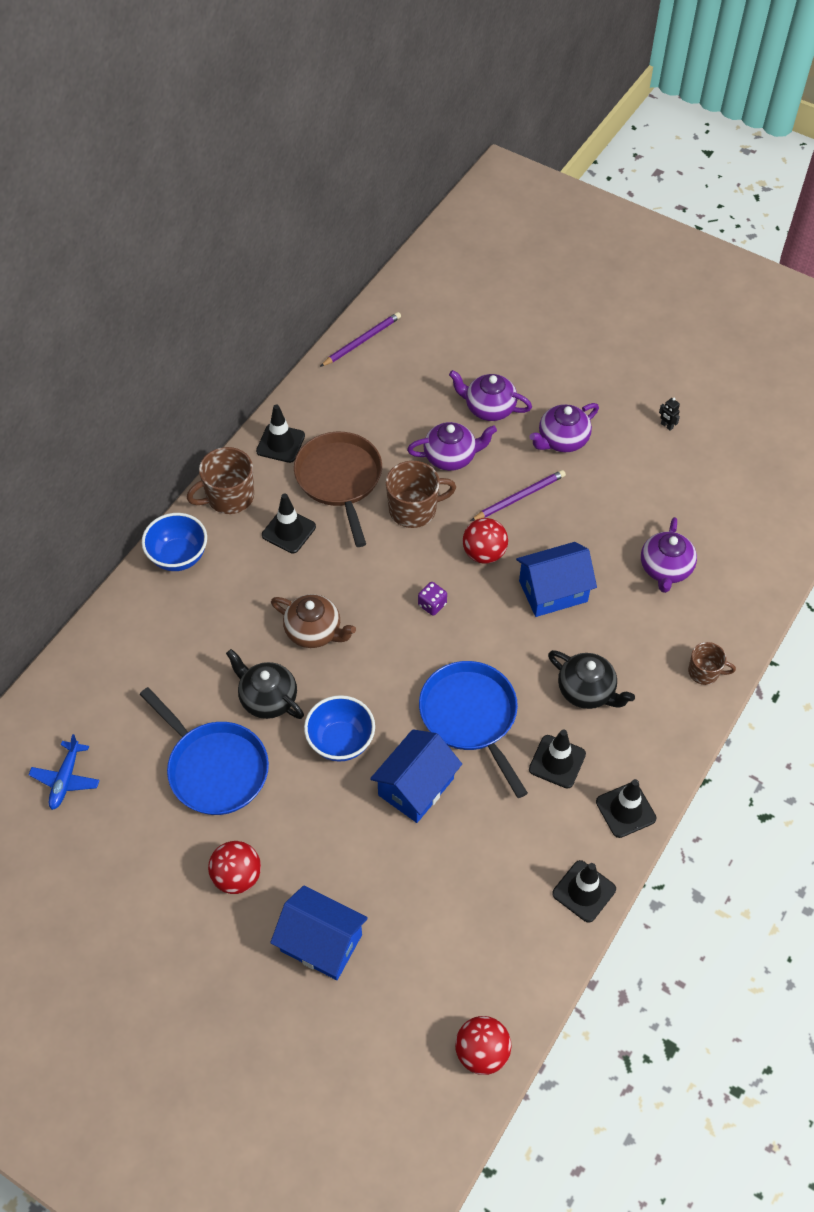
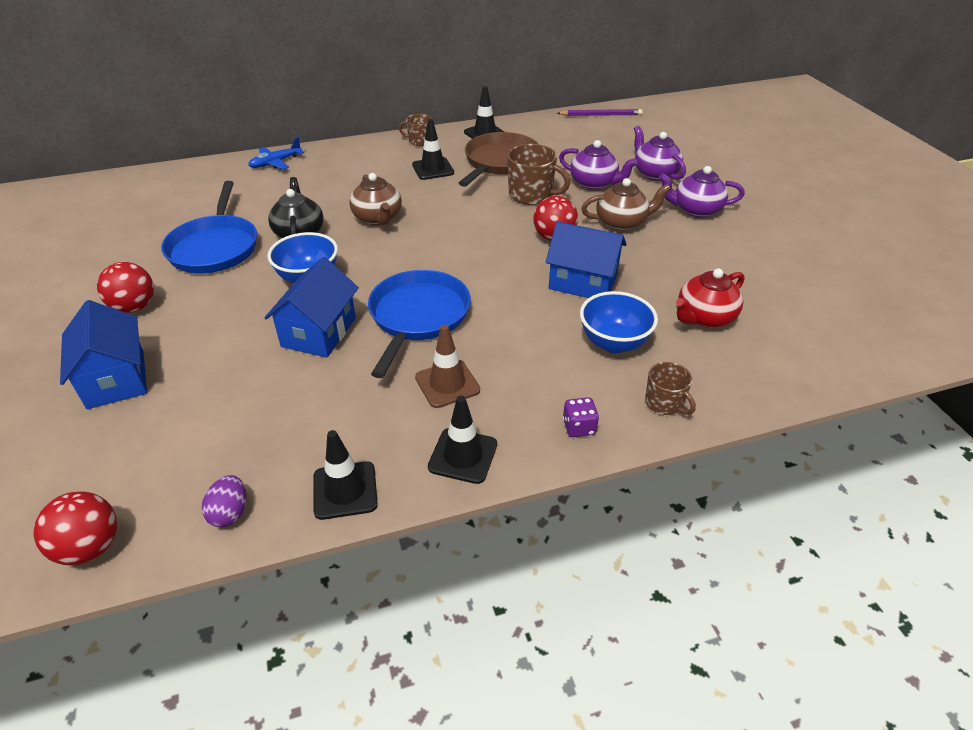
camera: 40 degrees right, 15 degrees down
(66, 779) = (135, 207): blue plane -> blue plane (275, 163)
(178, 556) = (351, 151): blue bowl -> blue bowl (613, 343)
(229, 497) = (419, 141): brown mug -> brown mug, size x0.61
(416, 786) = (319, 332): blue house -> blue house turned 60 degrees counterclockwise
(432, 604) = (477, 244): purple dice -> purple dice (579, 427)
(519, 497) = (622, 222): purple pencil -> brown teapot
(535, 962) = (230, 513): none -> purple egg
(557, 761) = (447, 384): black traffic cone -> brown traffic cone
(587, 691) = (534, 354): black teapot -> none
(665, 569) = (704, 317): purple teapot -> red teapot
(666, 426) = (803, 239): black robot -> none

